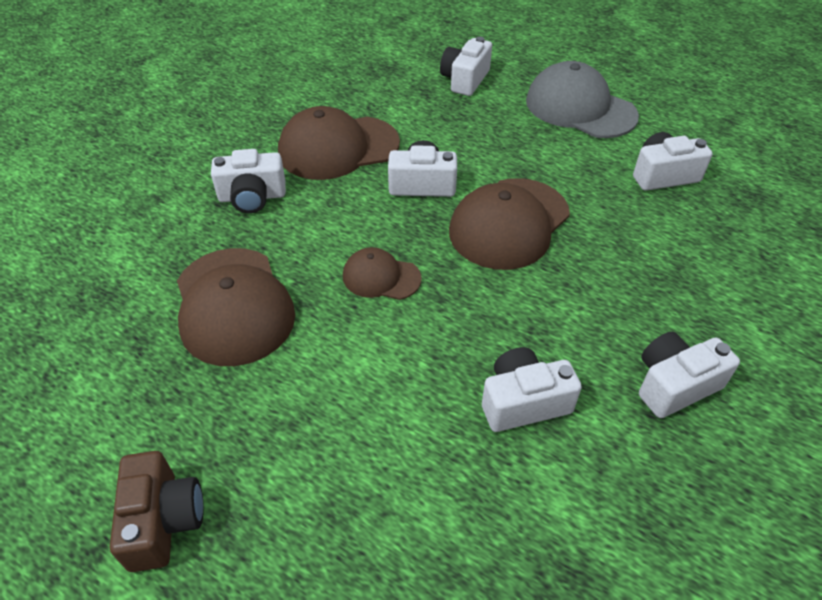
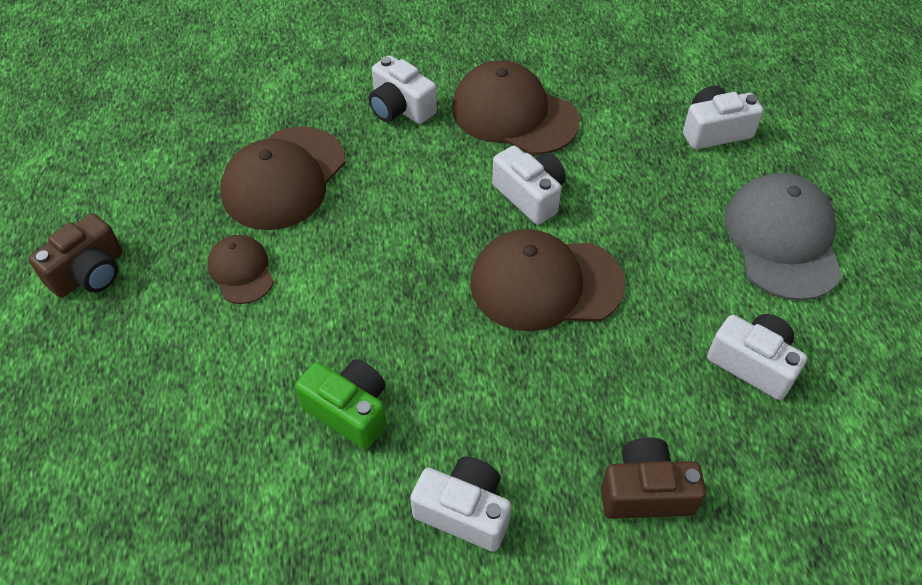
camera: 50 degrees right, 5 degrees up
(381, 277) = (394, 240): brown cap -> brown cap (241, 271)
(523, 402) = (349, 411): white camera -> green camera
(725, 280) = (645, 492): none -> brown camera

